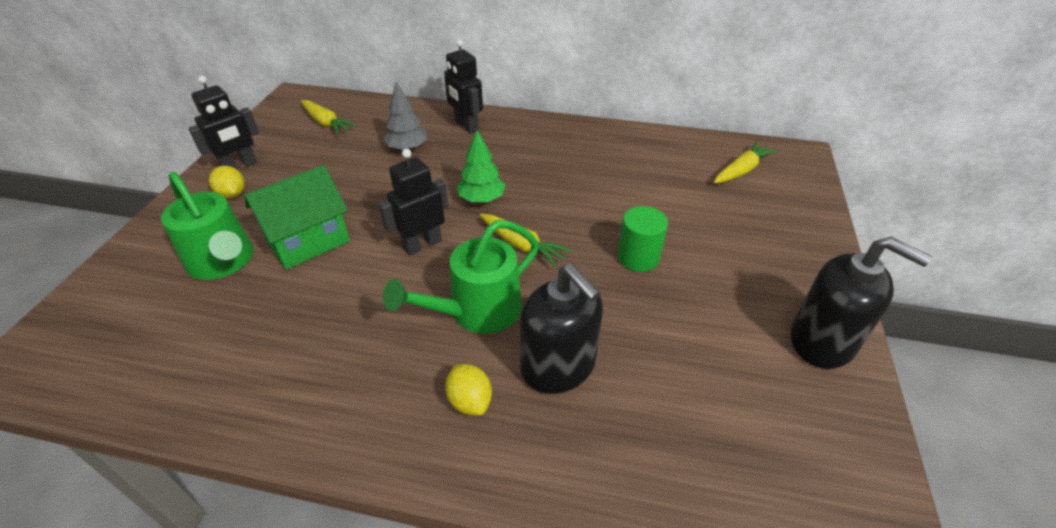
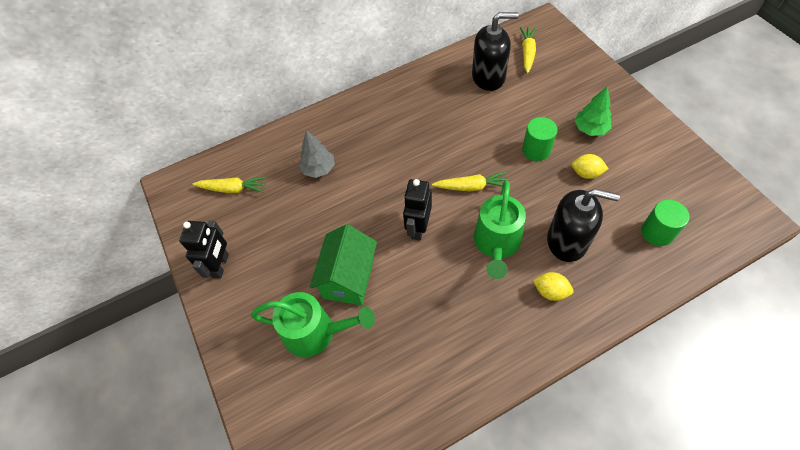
camera: 35 degrees left, 15 degrees up
(232, 194) = (249, 288): yellow lemon -> yellow lemon (586, 173)
(466, 126) = (335, 125): black robot -> none
(482, 199) = (413, 173): green tree -> green tree (590, 129)
(691, 445) = (657, 232): none -> green cylinder
(822, 341) = (656, 137): black soap dispenser -> black soap dispenser (488, 77)

